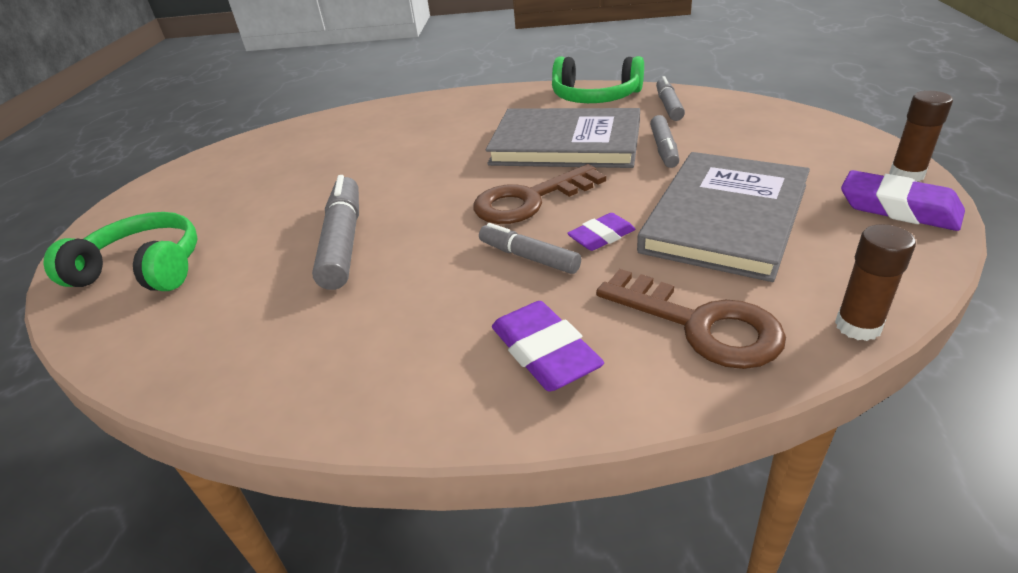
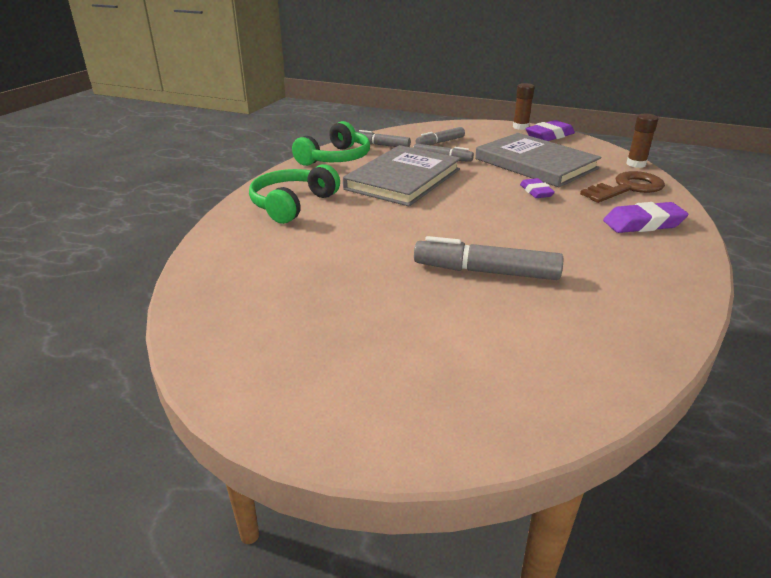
camera: 75 degrees left, 5 degrees down
(143, 269) = (467, 386): green headphones -> green headphones (292, 204)
(529, 200) = (475, 202): brown key -> none
(529, 257) = (547, 213): grey marker -> grey marker (440, 142)

